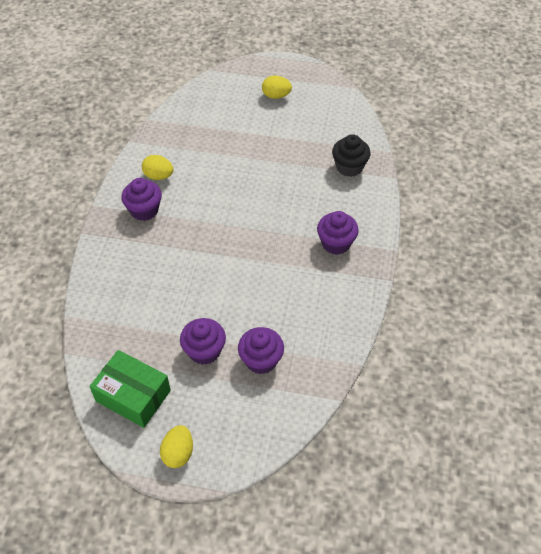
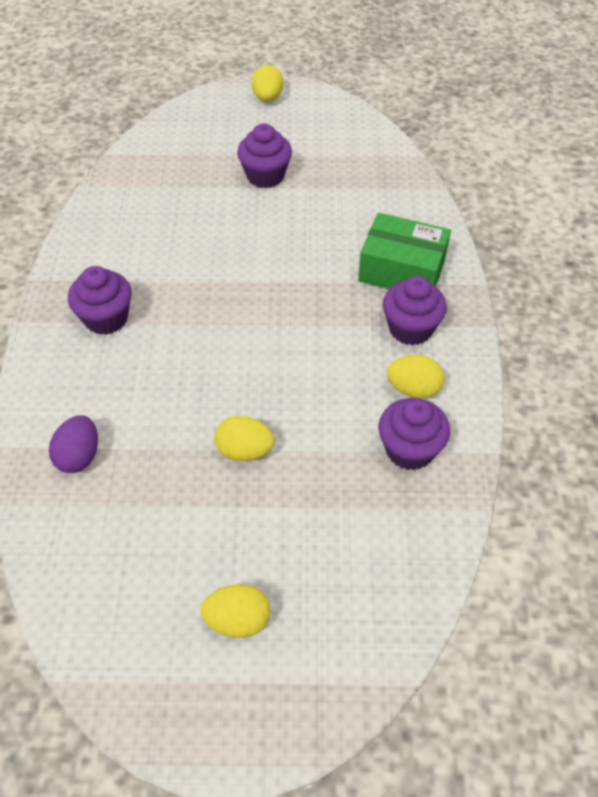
camera: 170 degrees right, 0 degrees up
(133, 395) = (331, 131): green box -> green box (402, 270)
(260, 158) = (245, 451): none -> yellow egg
(261, 360) = (197, 175): purple cupcake -> purple cupcake (409, 449)
(349, 167) = (79, 456): black cupcake -> purple egg

